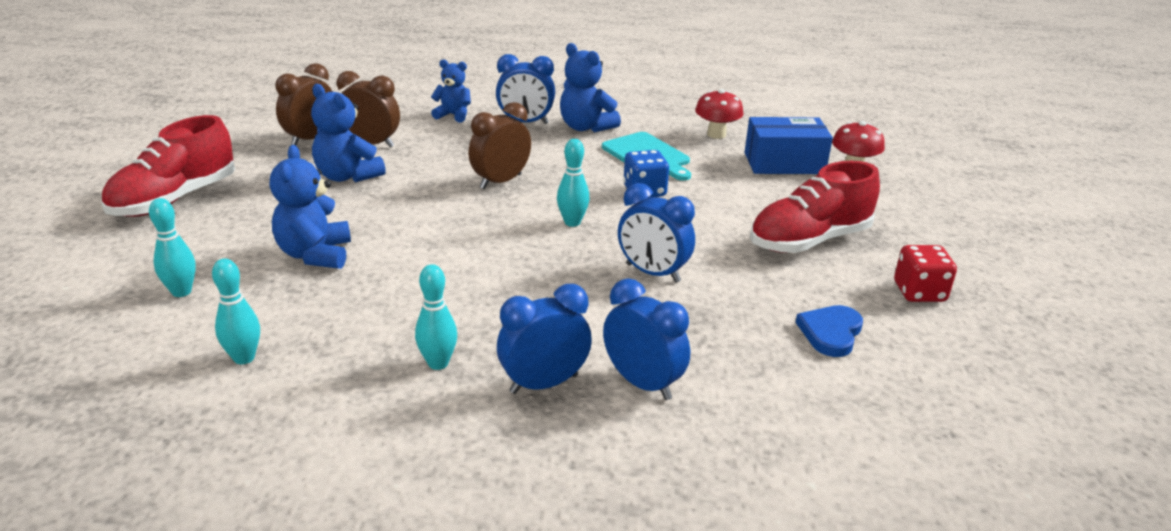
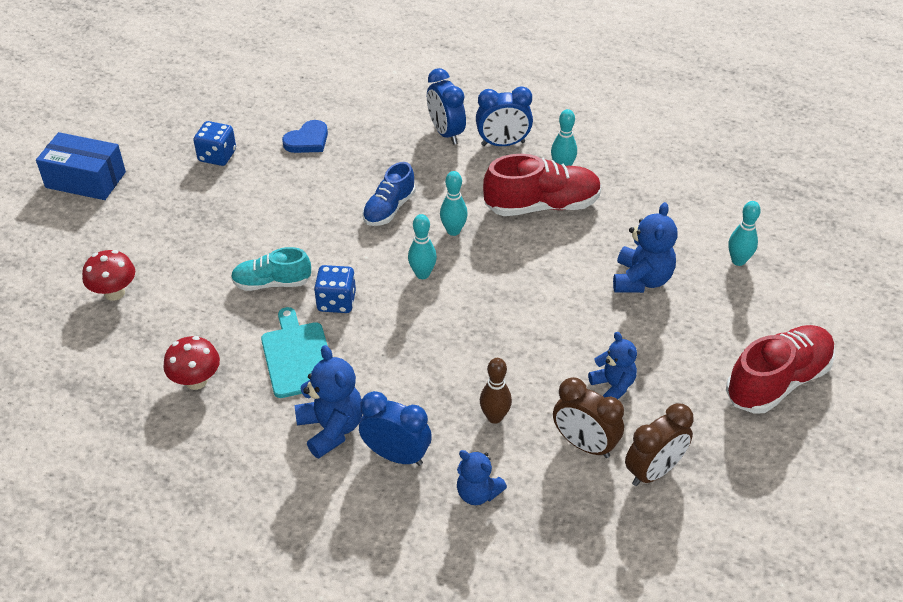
camera: 160 degrees left, 15 degrees up
(244, 358) = (683, 196): turquoise bowling pin -> turquoise bowling pin (453, 231)
(347, 176) = (613, 386): blue teddy bear -> blue teddy bear, size x0.66
(454, 147) = (494, 417): none -> brown bowling pin
(500, 181) = (464, 344): brown clock -> none
(652, 273) = (389, 209): blue clock -> blue shoe
(719, 194) = (272, 283): none -> turquoise shoe
(784, 163) = (172, 315): blue box -> blue box (85, 180)
(809, 240) = (246, 215): red shoe -> red shoe (542, 205)
(919, 292) = (217, 156): red dice -> blue dice

